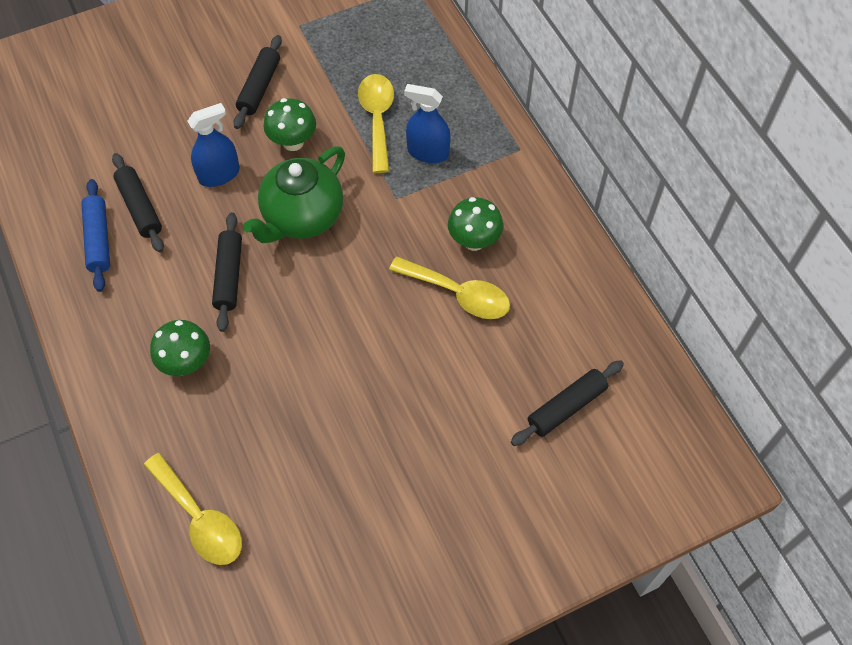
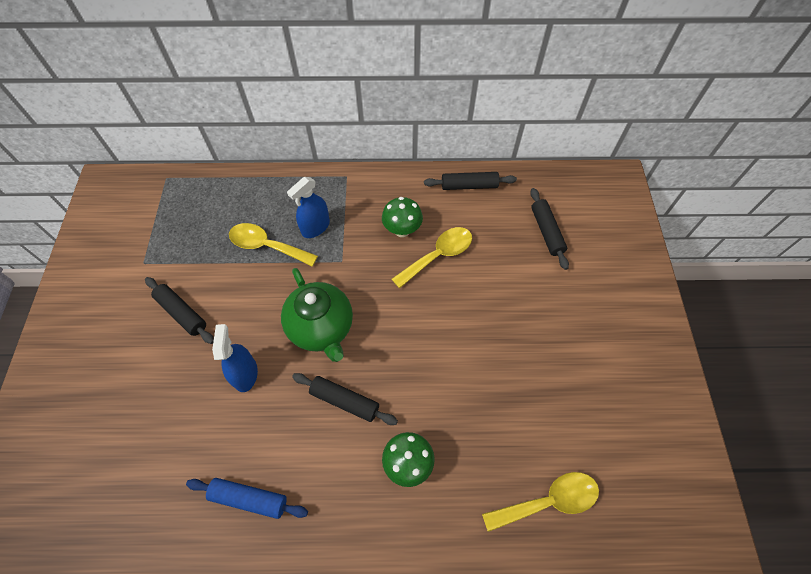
camera: 65 degrees left, 0 degrees up
(140, 208) = (238, 450): black rolling pin -> black rolling pin (469, 186)
(293, 142) = (250, 309): green mushroom -> none

